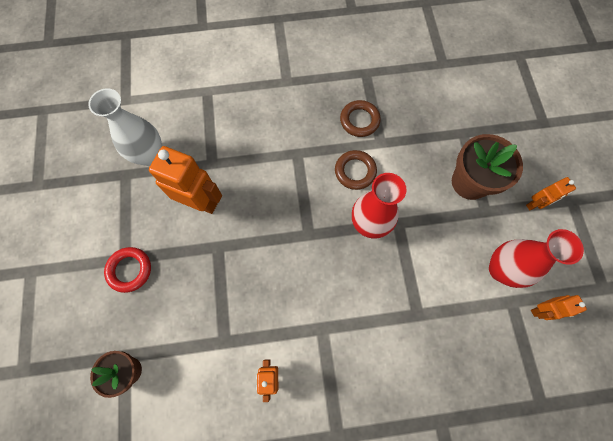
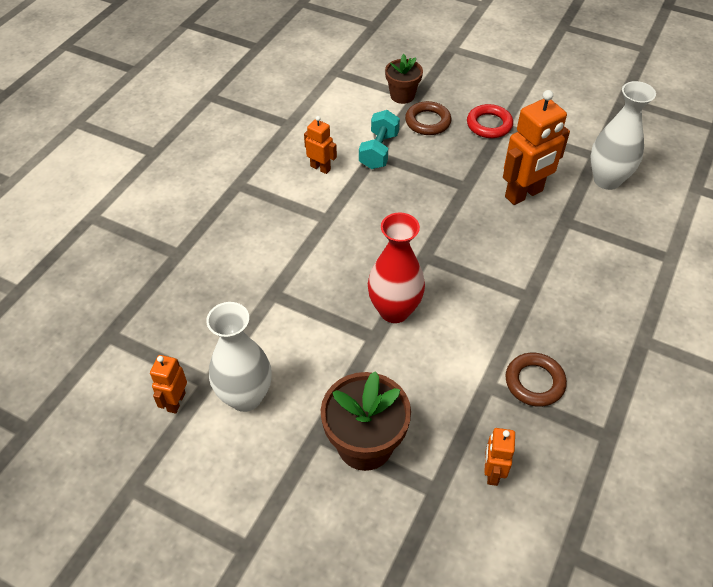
camera: 125 degrees right, 20 degrees down
(218, 341) = (379, 151): none -> turquoise dumbbell
(355, 171) = (467, 336): brown ring -> brown ring (427, 122)
(500, 269) = (245, 397): red vase -> white vase
(534, 204) = (280, 497): orange robot -> orange robot (492, 472)

